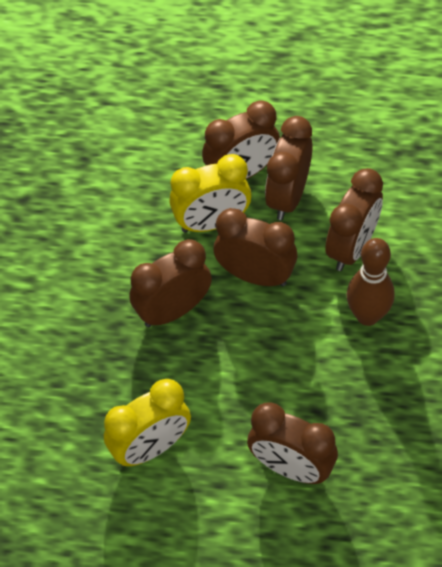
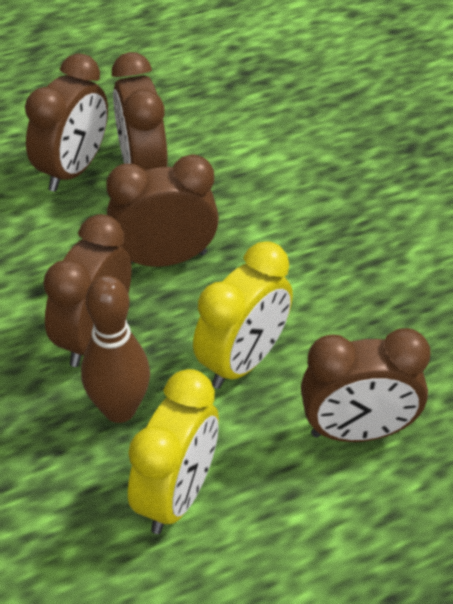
camera: 35 degrees left, 10 degrees down
(212, 223) = (74, 230): yellow clock -> yellow clock (243, 361)
(352, 247) = (250, 187): brown clock -> none
(367, 315) = (318, 242): brown bowling pin -> brown bowling pin (119, 409)

